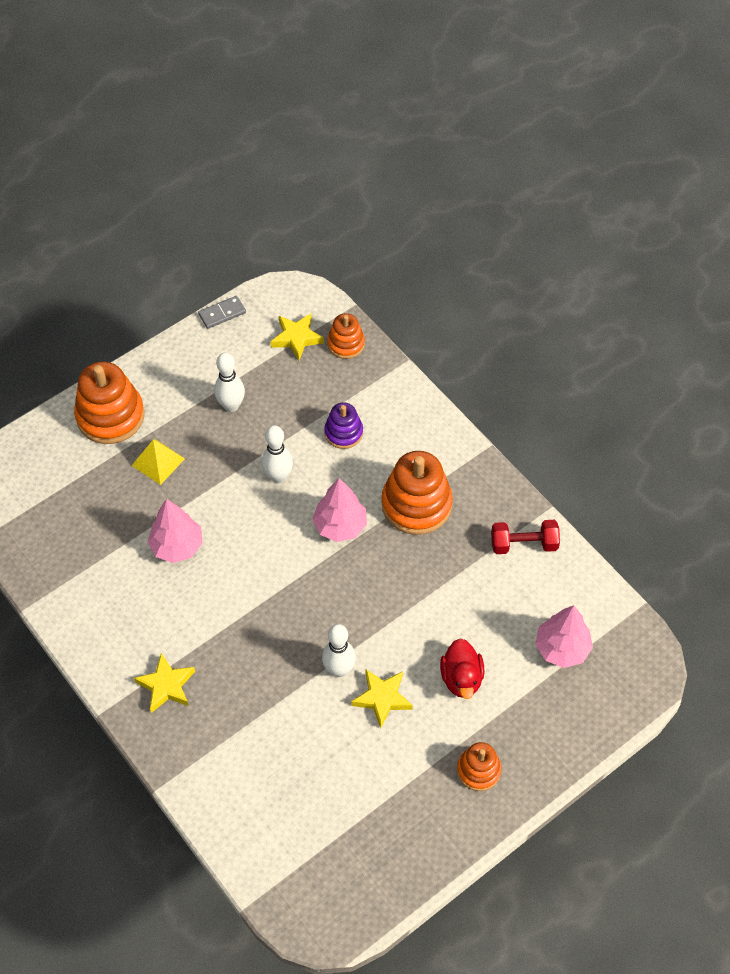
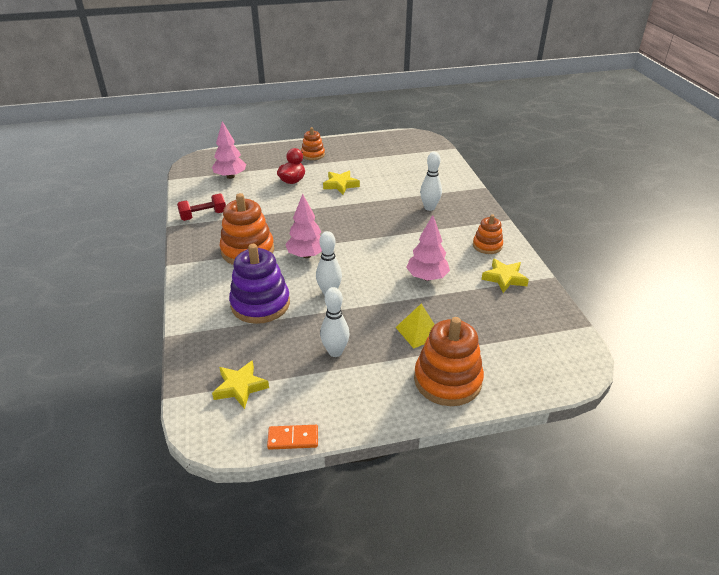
camera: 155 degrees left, 20 degrees down
(166, 685) = (463, 219): yellow star -> yellow star (504, 278)
(222, 314) = (293, 438): grey domino -> orange domino
(339, 669) = (356, 199): white bowling pin -> white bowling pin (429, 208)
(343, 432) = (260, 304): purple stacking toy -> purple stacking toy, size x1.77
(346, 344) = (202, 366): orange stacking toy -> orange stacking toy (487, 245)
(523, 544) = (203, 216): red dumbbell -> red dumbbell turned 45 degrees counterclockwise

